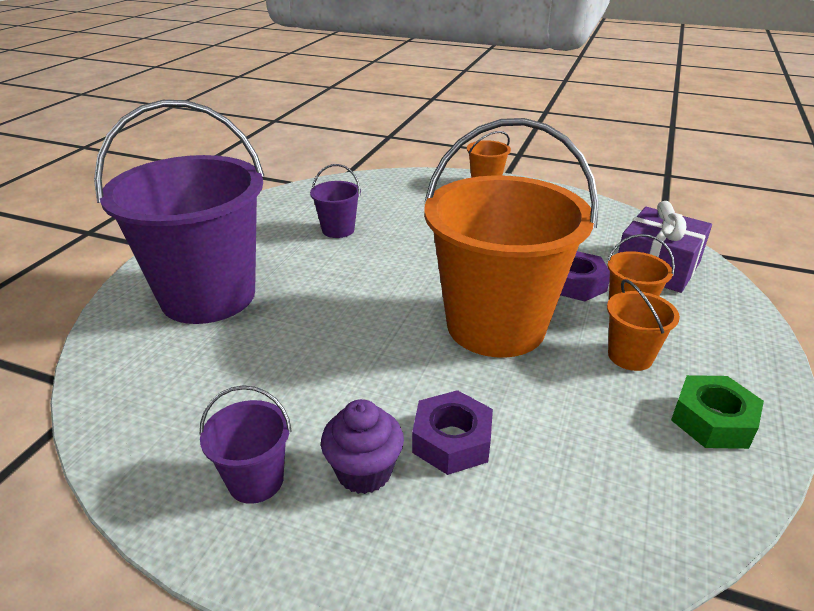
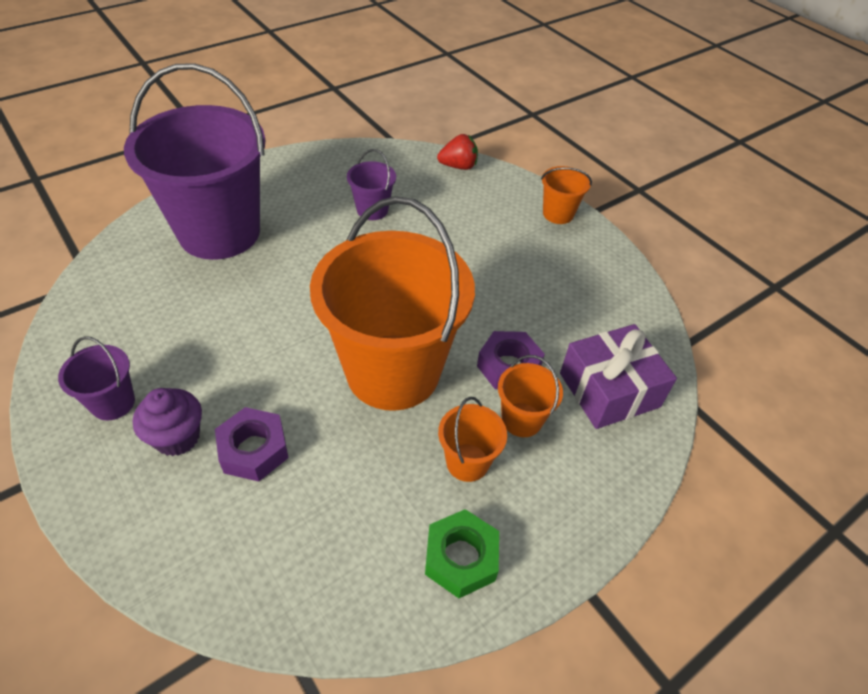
camera: 30 degrees right, 15 degrees up
(374, 181) = (458, 166): none -> red strawberry

